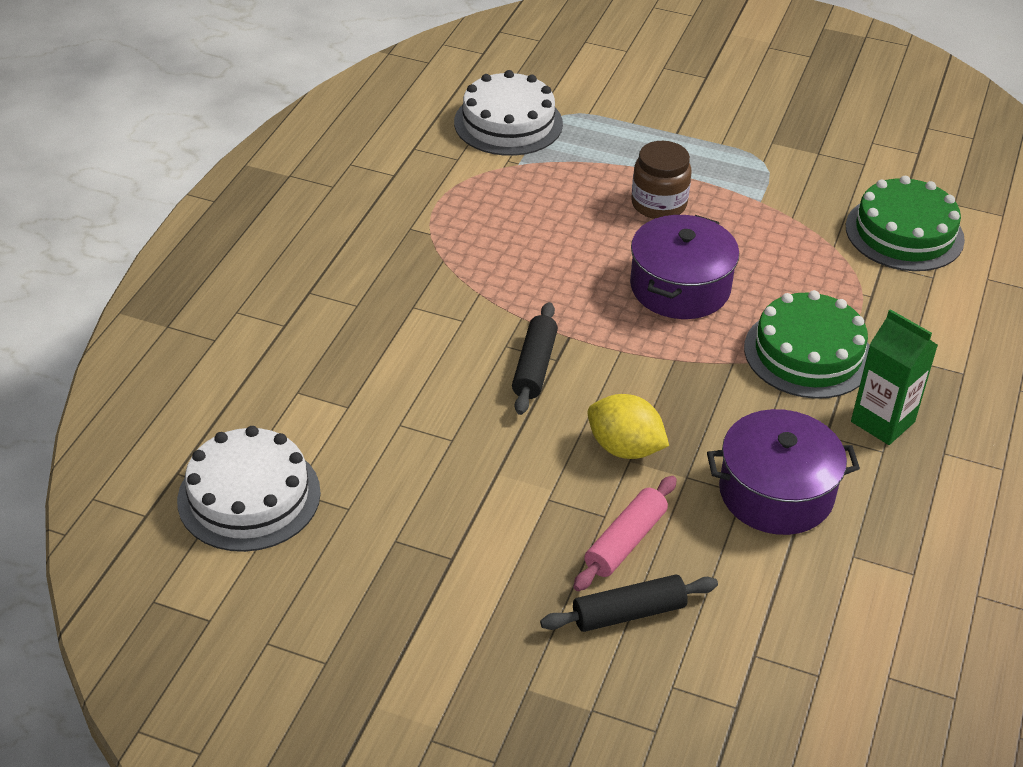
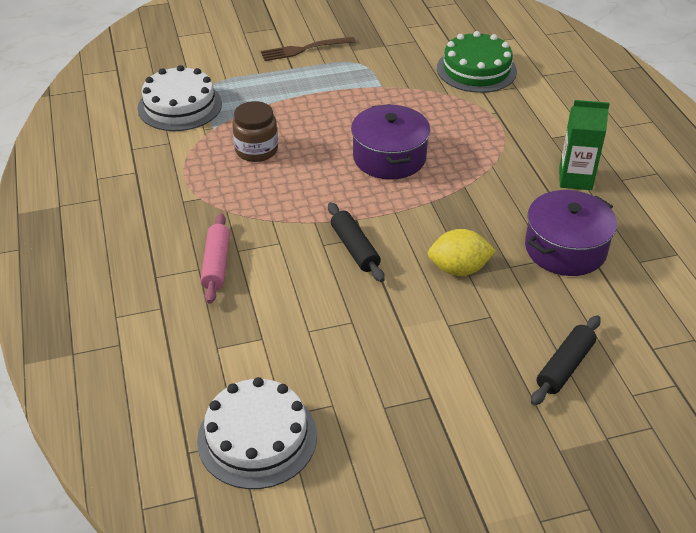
camera: 35 degrees left, 0 degrees up
(625, 541) = (518, 325): pink rolling pin -> pink rolling pin (216, 264)
(658, 204) = (325, 114): brown jar -> brown jar (256, 150)
(714, 117) = (304, 49): none -> brown fork
(808, 353) = (498, 160): green cake -> none

